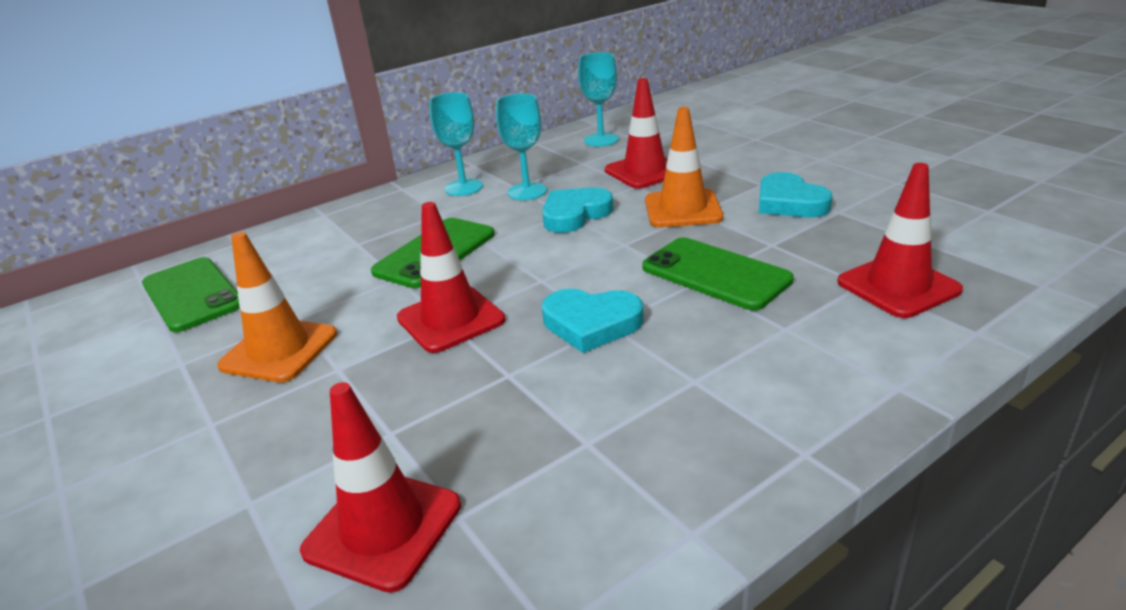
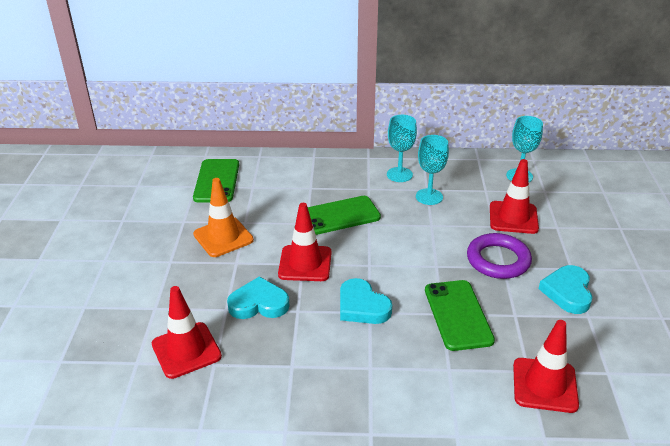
camera: 35 degrees right, 5 degrees up
(575, 214) = (435, 229): turquoise heart -> turquoise heart (259, 303)
(683, 209) = (498, 260): orange traffic cone -> purple ring

